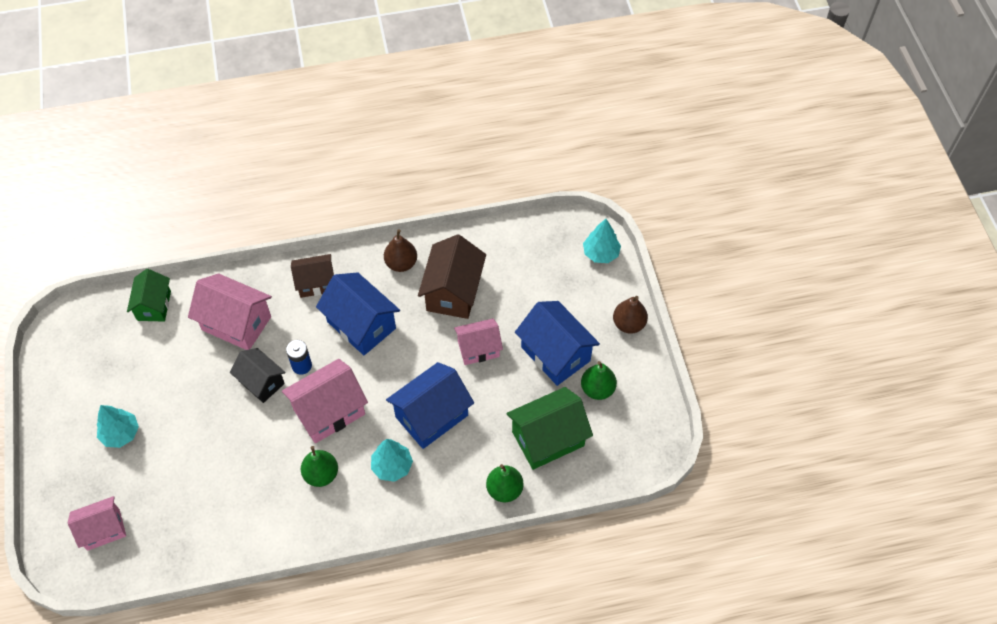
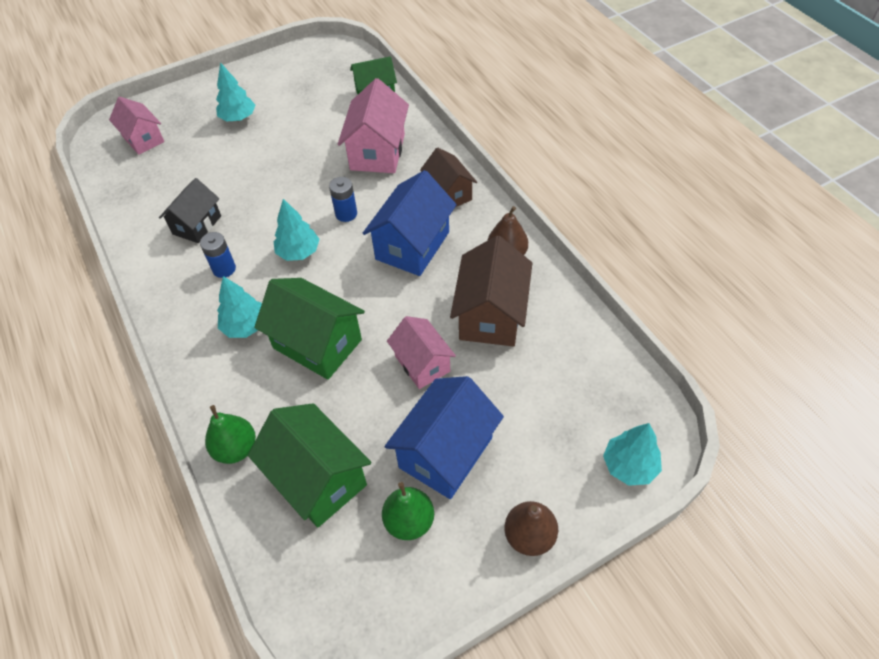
camera: 75 degrees right, 5 degrees down
(261, 382) = (317, 190): black house -> black house (197, 225)
(321, 474) = (224, 269): green pear -> blue battery
(329, 411) = (298, 252): pink house -> turquoise tree
(431, 416) = (317, 344): blue house -> green house
(453, 292) = (491, 315): brown house -> brown house turned 75 degrees counterclockwise

